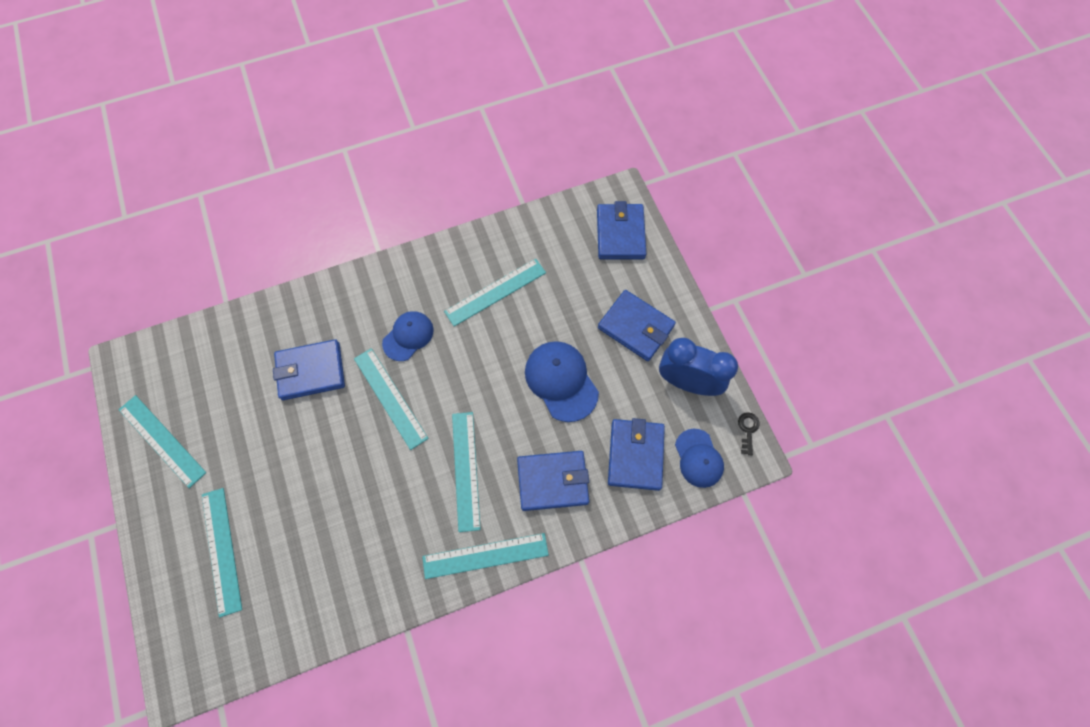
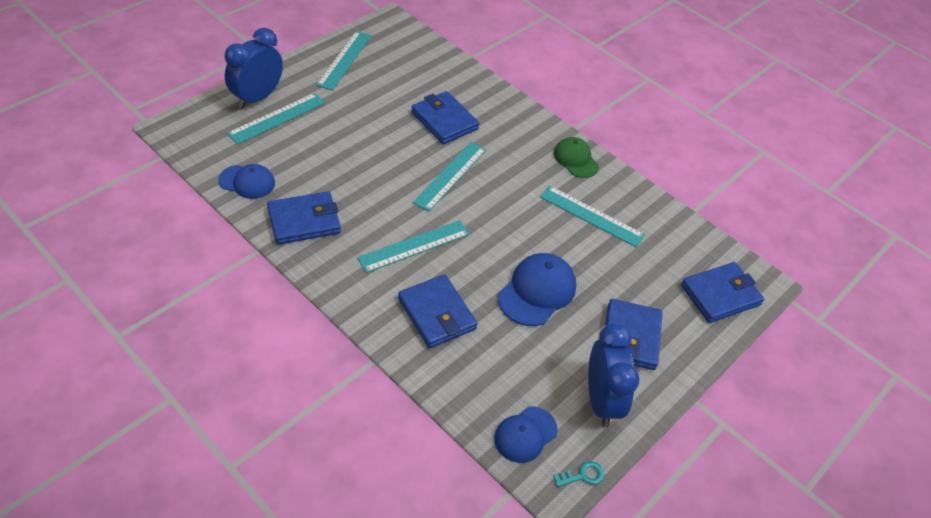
camera: 60 degrees right, 20 degrees down
(176, 563) = (257, 98): none -> blue clock
(408, 336) = (511, 170): blue cap -> blue cap (247, 182)
(421, 271) = (576, 159): none -> green cap
(485, 556) = (344, 284): turquoise ruler -> none
(635, 455) = (498, 375): blue wallet -> blue wallet (304, 221)
(748, 430) = (583, 475): black key -> turquoise key

